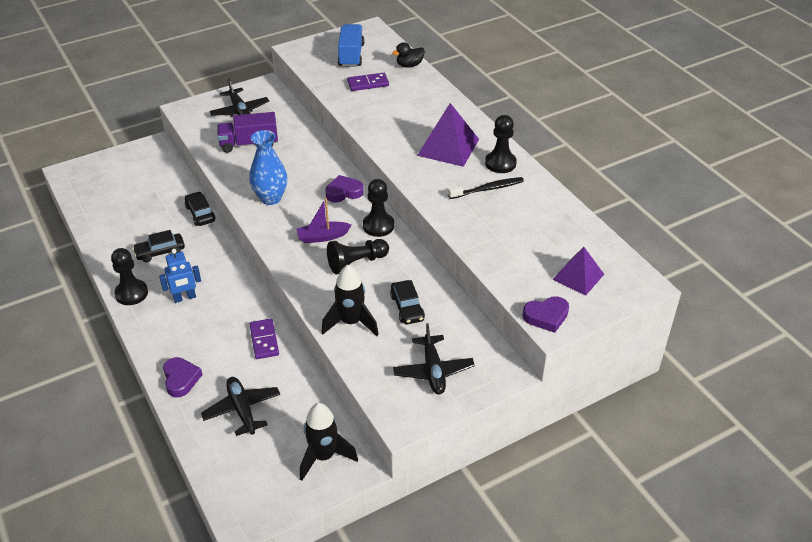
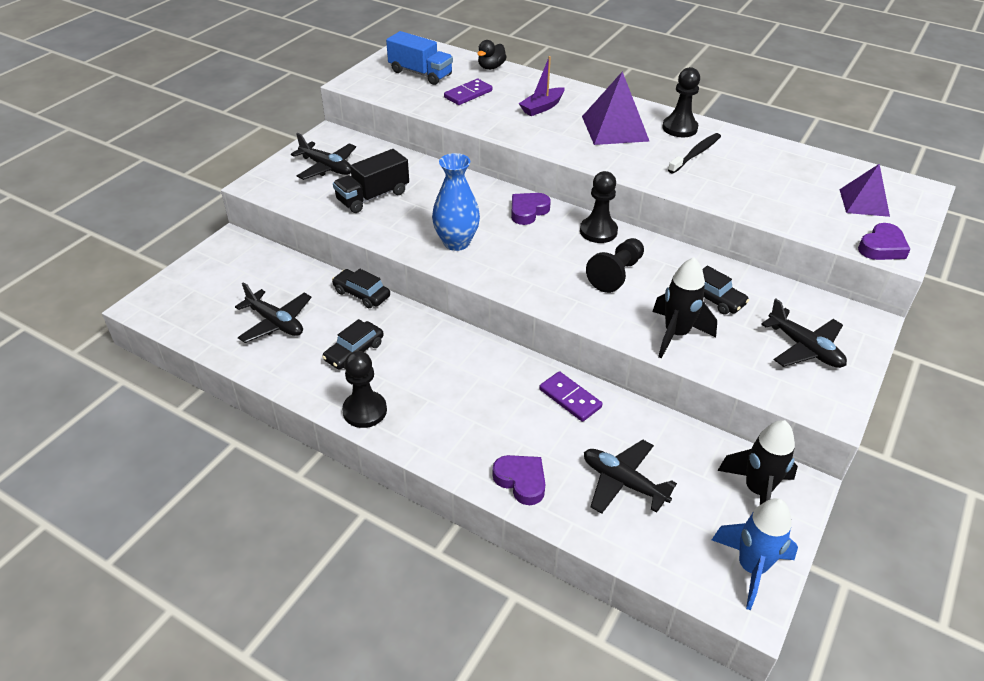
camera: 30 degrees left, 0 degrees up
(131, 213) = (275, 323): none -> black plane
(184, 298) = (434, 390): blue robot -> none
(249, 144) = (373, 196): purple truck -> black truck
(267, 500) = (751, 568): none -> blue rocket
(322, 237) = (554, 261): purple boat -> purple boat (542, 107)
(351, 55) = (420, 73): blue truck -> blue truck turned 150 degrees clockwise

